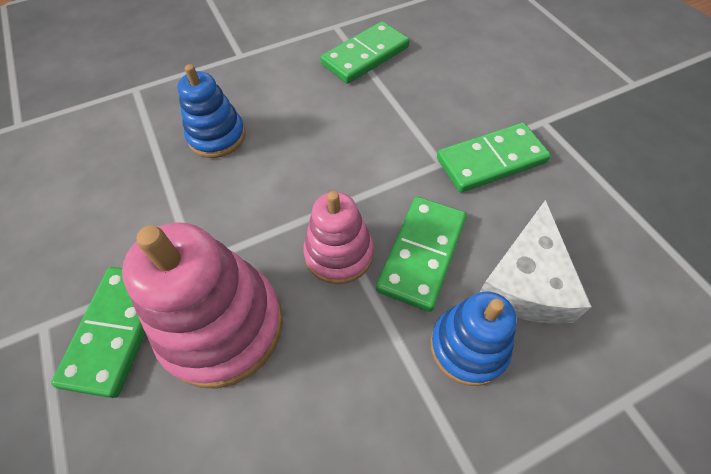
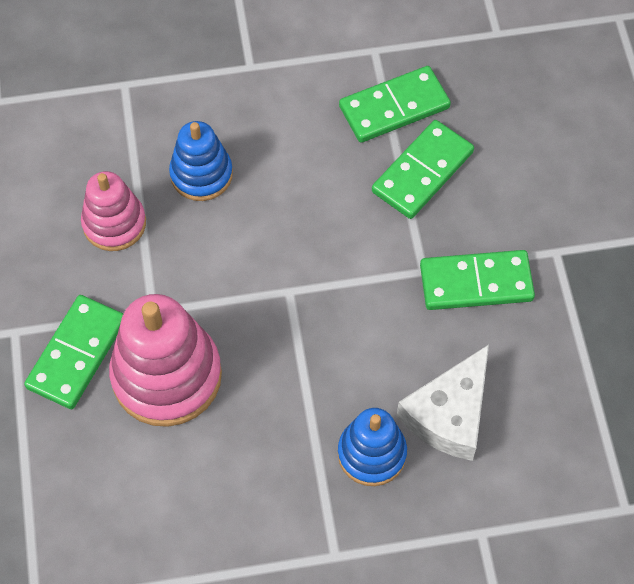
camera: 15 degrees right, 5 degrees up
(339, 254) = (287, 339): pink stacking toy -> pink stacking toy (114, 223)
(421, 254) = (364, 361): green domino -> green domino (422, 172)

